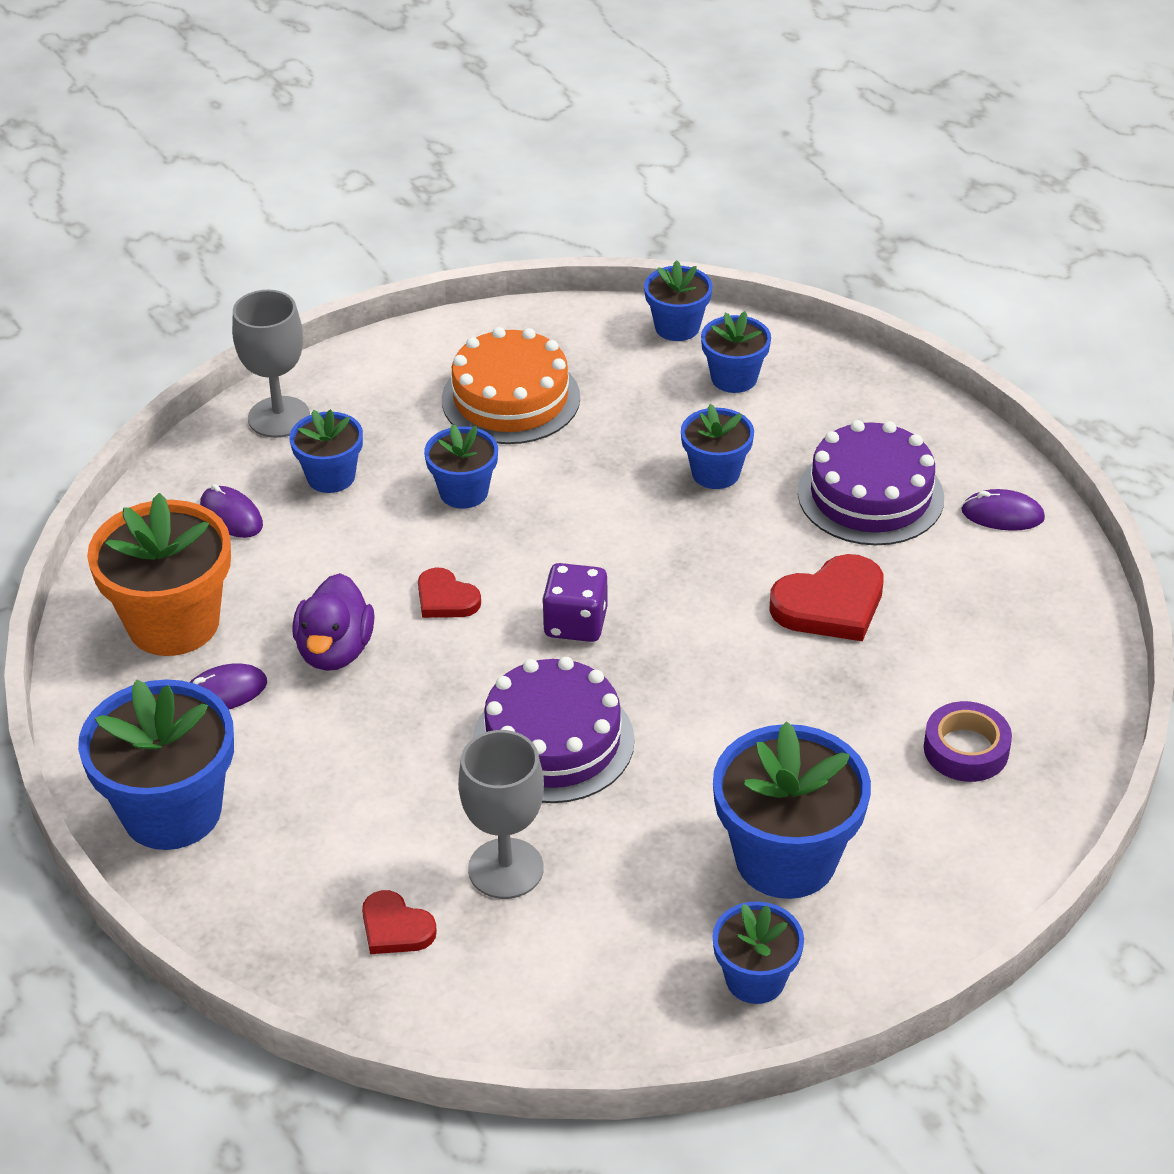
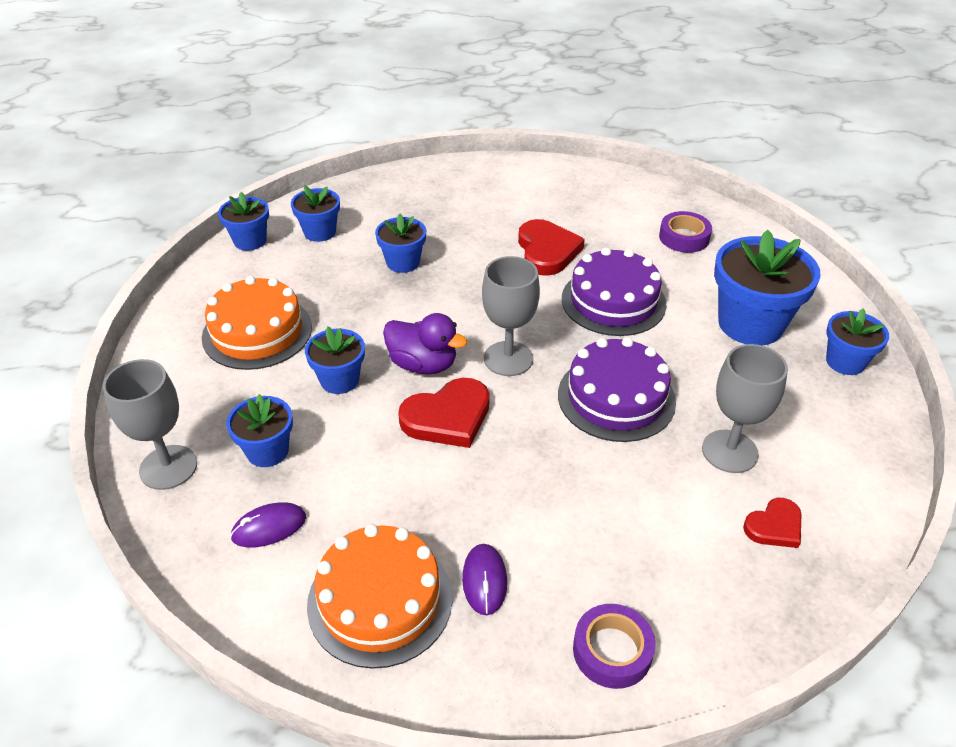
camera: 70 degrees left, 0 degrees up
(172, 811) = (612, 651): blue flower pot -> purple tape
(173, 623) = (380, 600): orange flower pot -> orange cake
(335, 651) = (471, 495): purple duck -> purple duck (423, 364)
(446, 598) = (448, 417): red heart -> red heart, size x1.68
(575, 623) = (508, 358): purple dice -> grey goblet
(870, 495) = (463, 212): purple cake -> purple cake (613, 301)
(1002, 515) = (508, 176): purple mouse -> none

